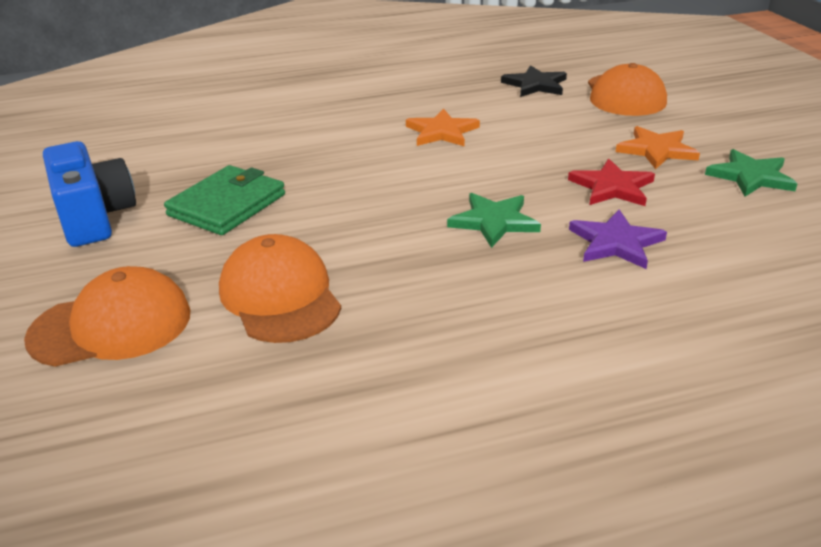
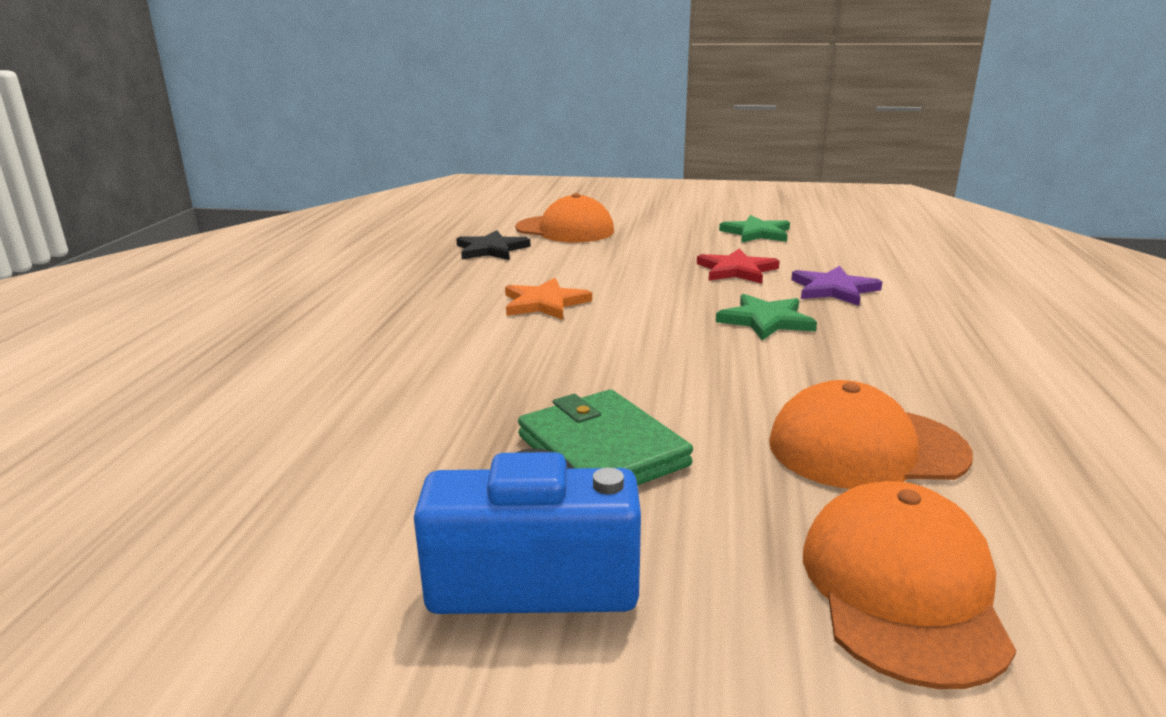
camera: 65 degrees left, 10 degrees down
(657, 150) = (684, 244): orange star -> none

